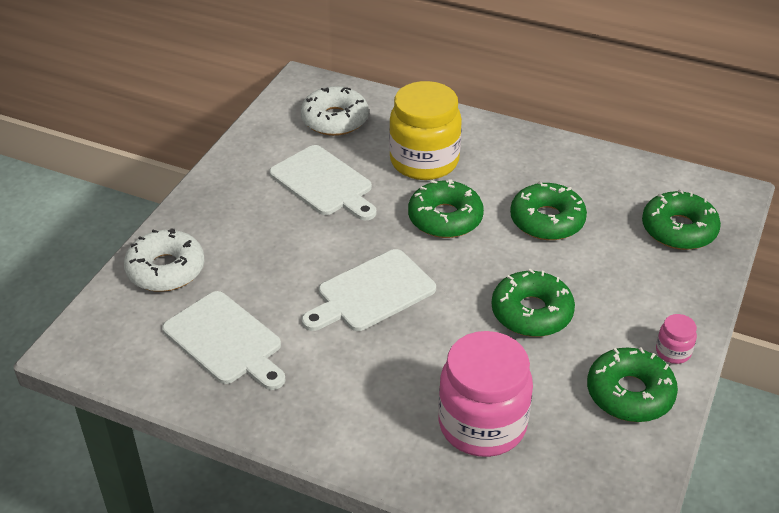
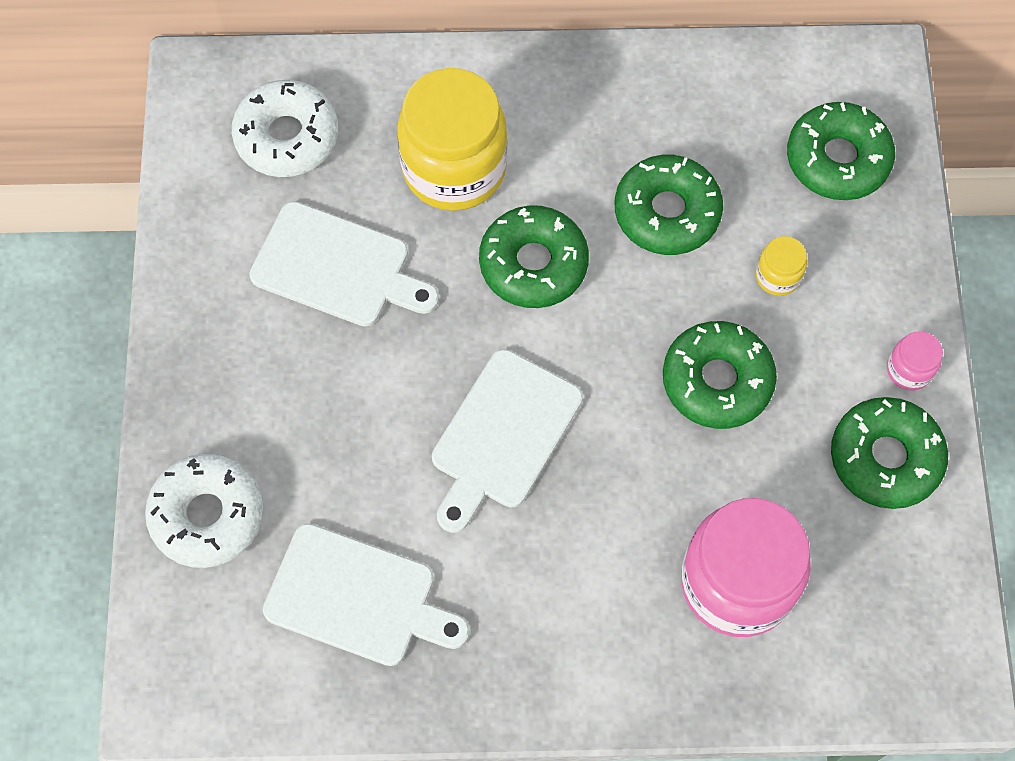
camera: 25 degrees left, 25 degrees up
(604, 274) = (777, 276): none -> yellow jar

